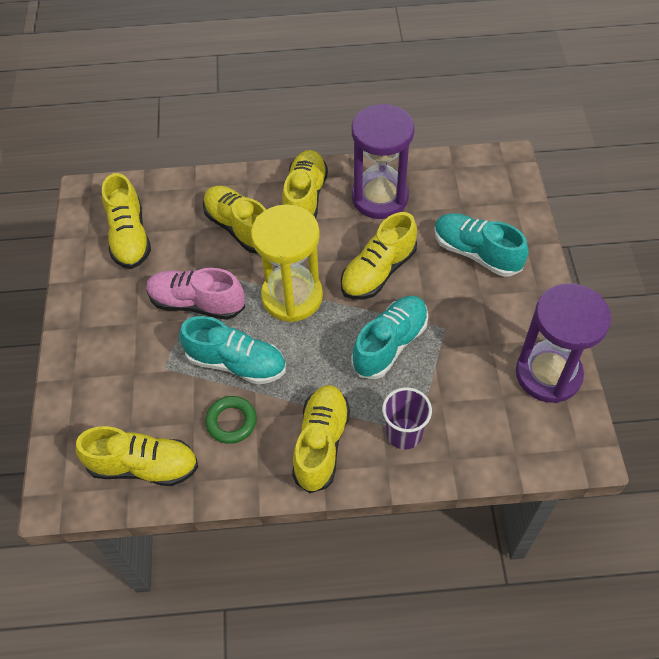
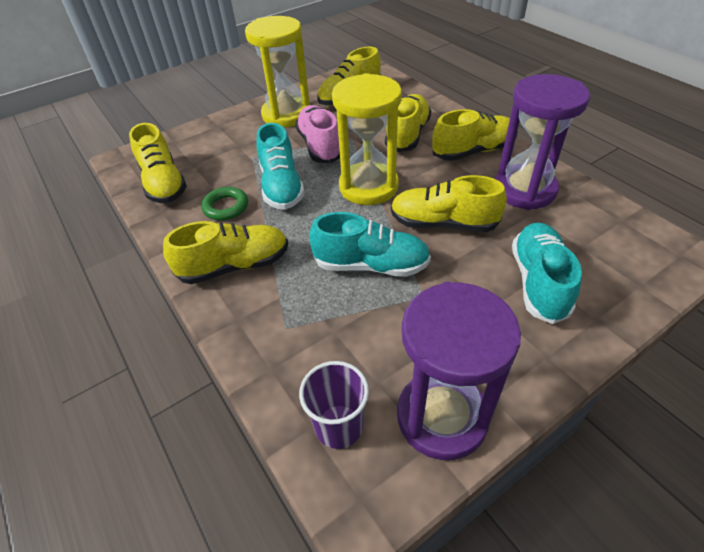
camera: 60 degrees right, 10 degrees down
(112, 306) = (286, 115): none -> yellow hourglass
(404, 433) = (279, 317): purple cup -> purple cup (339, 426)

